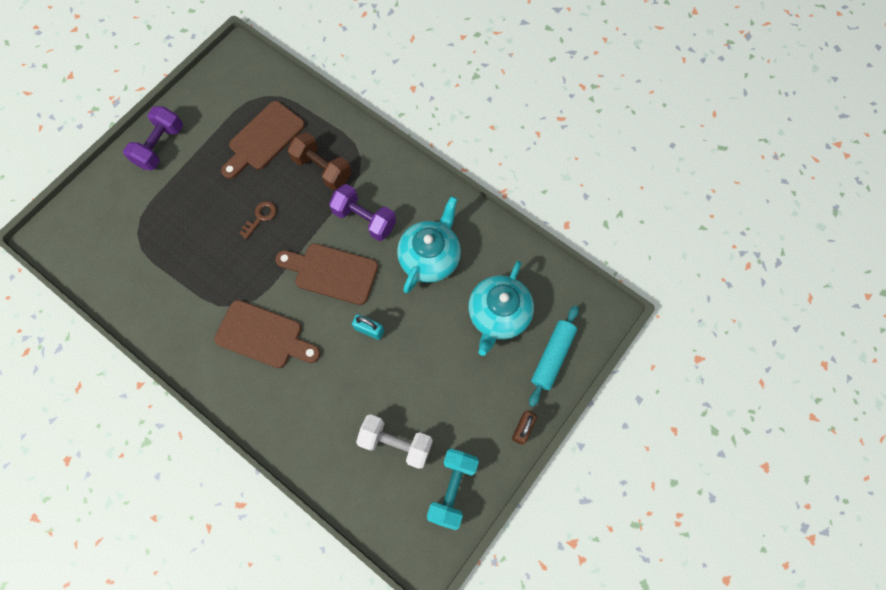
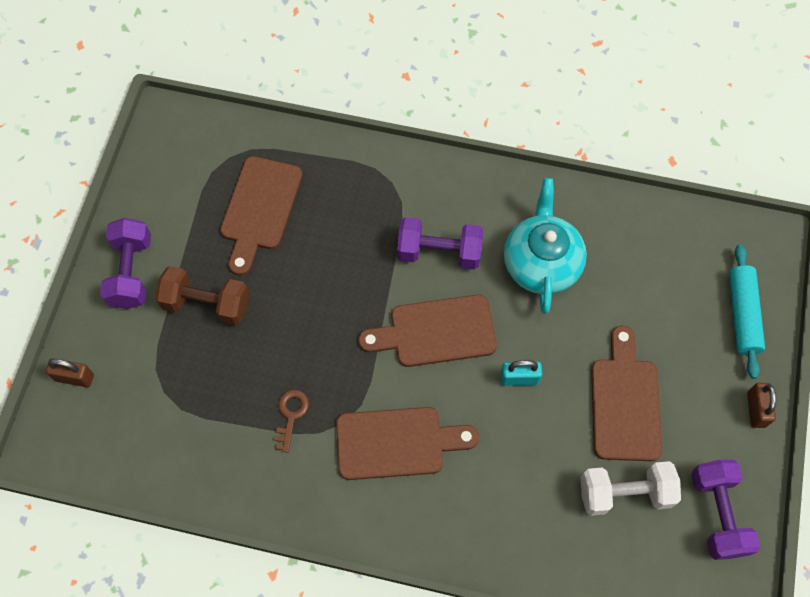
camera: 25 degrees left, 5 degrees down
(89, 200) = (74, 377): none -> brown padlock
(260, 217) = (310, 304): brown key -> brown key (291, 415)
(322, 169) = (354, 214): brown dumbbell -> brown dumbbell (206, 304)
(432, 380) = (625, 402): none -> brown cutting board
(452, 488) = (717, 513): turquoise dumbbell -> purple dumbbell
(498, 314) = (656, 294): turquoise teapot -> none

